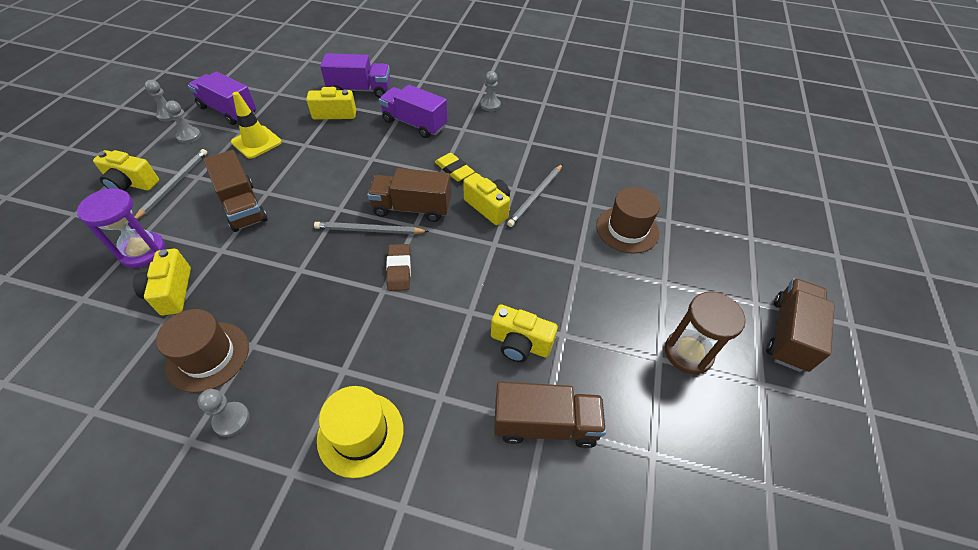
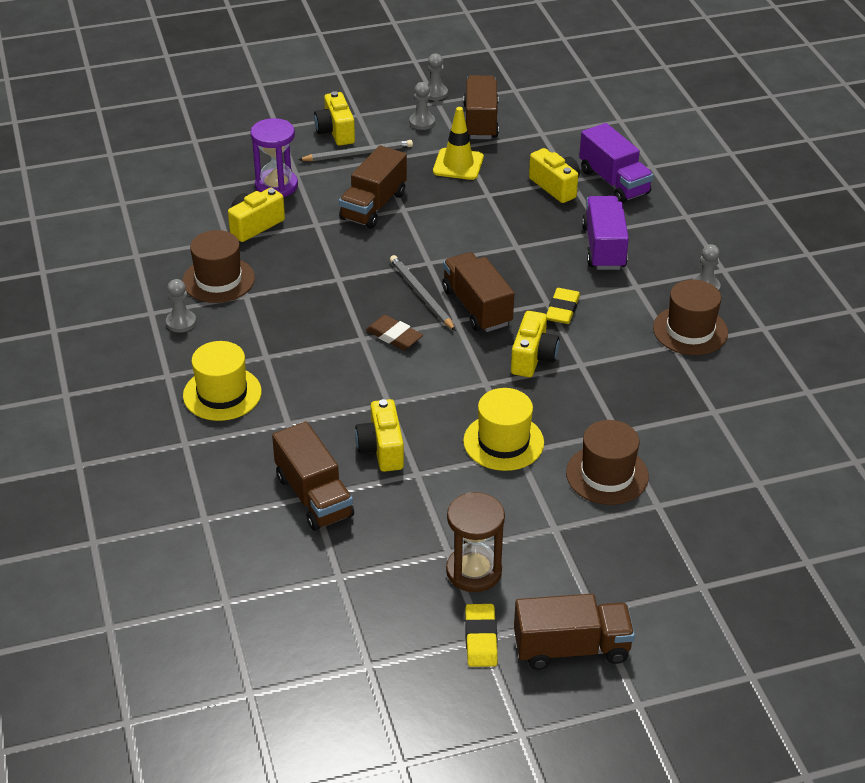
camera: 60 degrees right, 10 degrees down
(228, 111) = (480, 122): purple truck -> brown truck
(399, 269) = (394, 336): brown eraser -> brown eraser turned 75 degrees clockwise
(522, 129) = (690, 330): none -> brown hat
(535, 196) = (585, 386): grey pencil -> none
(561, 265) = (503, 442): none -> yellow hat
(762, 386) = (481, 638): none -> yellow eraser

